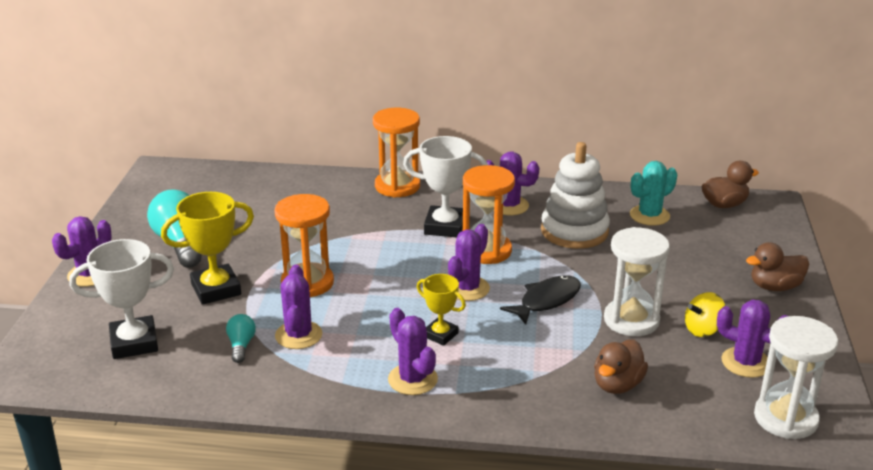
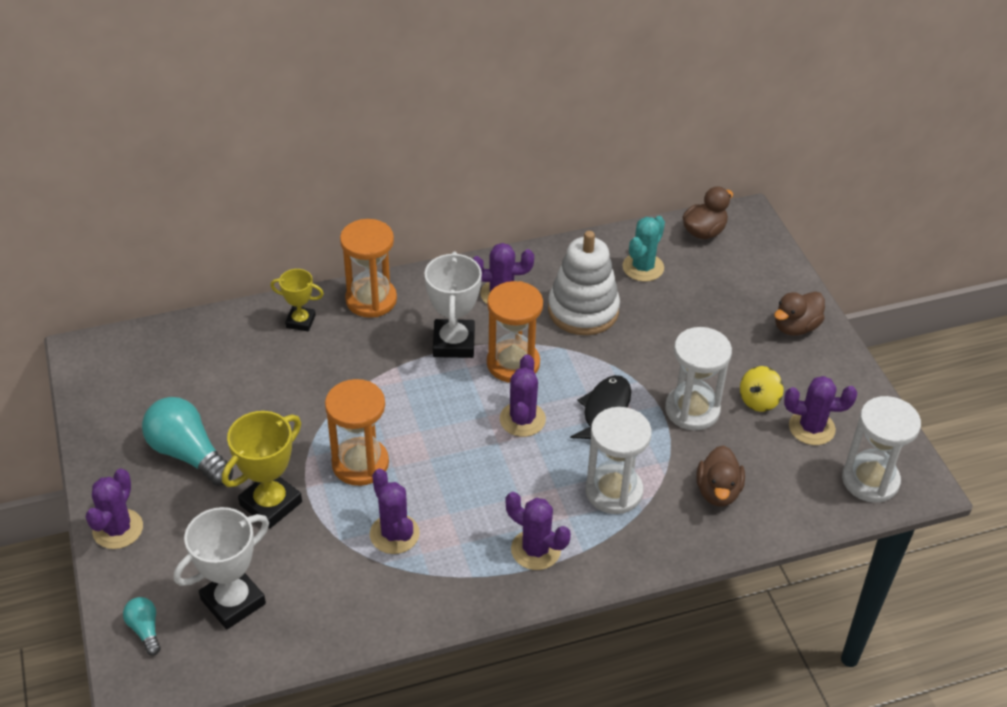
camera: 25 degrees left, 15 degrees up
(241, 345) = (346, 567): turquoise light bulb -> turquoise light bulb (145, 630)
(440, 335) = (530, 487): yellow trophy -> yellow trophy (300, 321)
(445, 227) = (454, 343): white trophy -> white trophy turned 75 degrees counterclockwise
(515, 358) = (613, 491): none -> white hourglass

